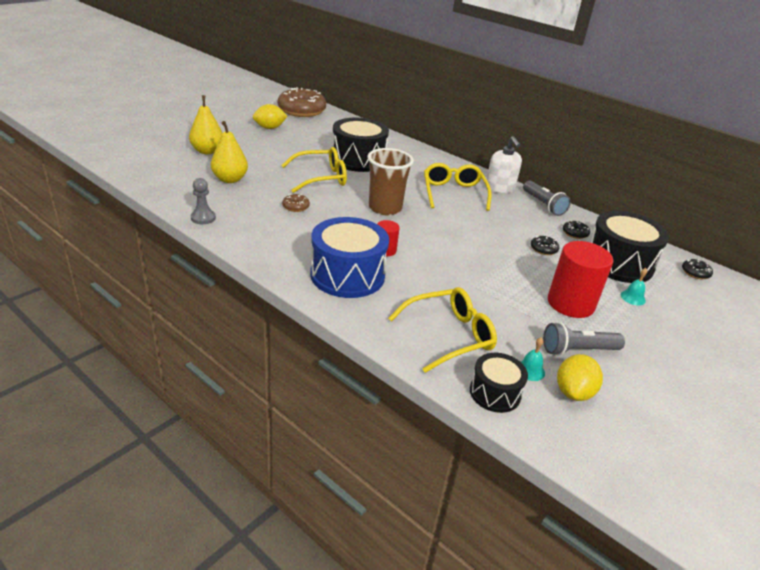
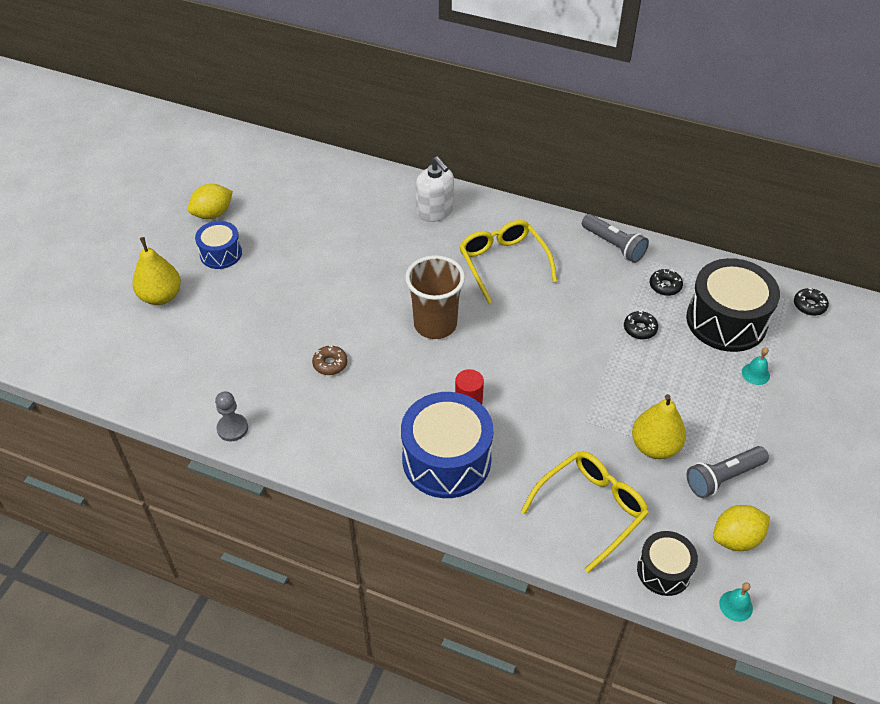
camera: 15 degrees left, 15 degrees up
(230, 179) = (222, 343): yellow pear -> yellow pear (655, 446)
(261, 144) = (221, 254): none -> blue drum
(301, 110) = (234, 157): brown donut -> none
(321, 178) = (332, 295): yellow glasses -> none
(358, 159) = (360, 239): black drum -> none
(500, 188) = (553, 232): white soap dispenser -> white soap dispenser (435, 211)
(530, 370) = (686, 526): turquoise bell -> turquoise bell (736, 606)
(570, 303) = (695, 409): red cylinder -> none
(573, 392) = (736, 538): yellow lemon -> yellow lemon turned 60 degrees clockwise

